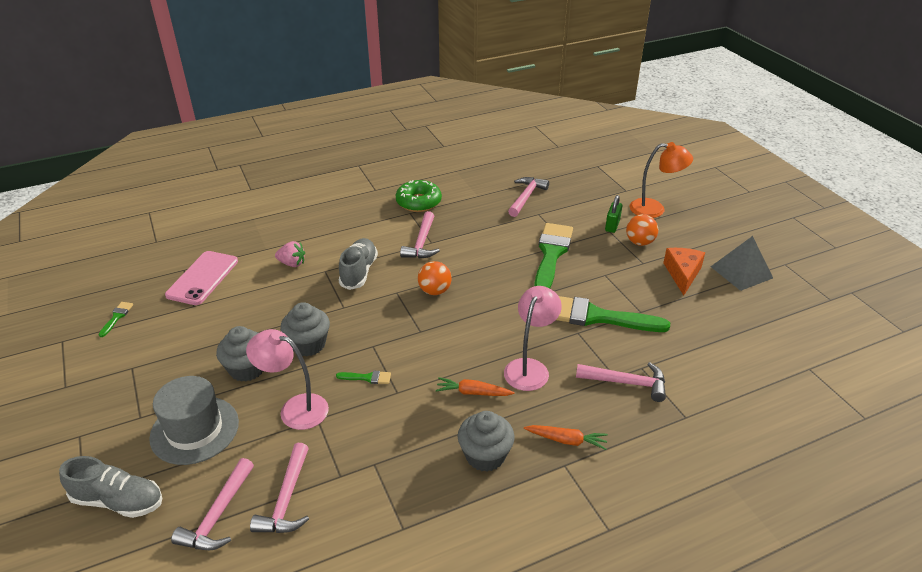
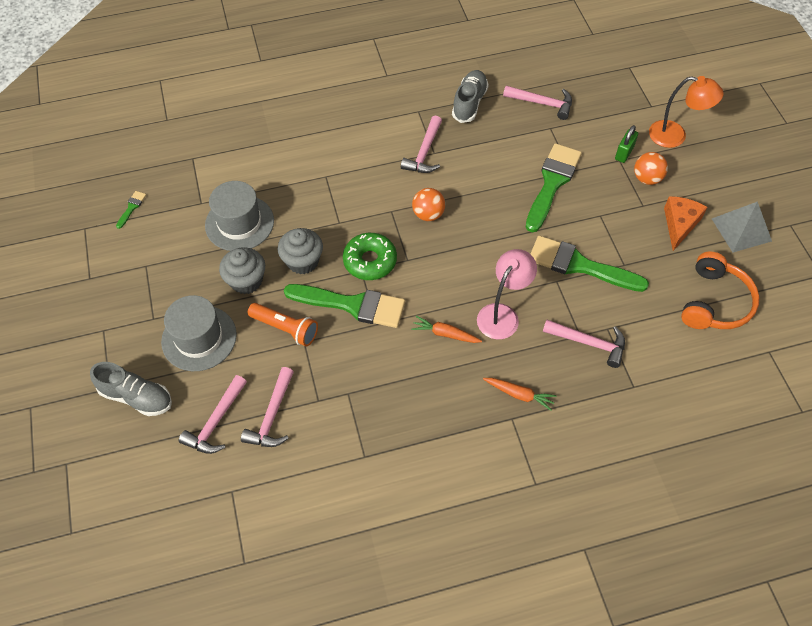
camera: 10 degrees right, 20 degrees up
(202, 278) = (210, 171): pink phone -> none
(236, 318) = (239, 223): none -> grey hat
(292, 263) = (295, 163): pink strawberry -> none
(295, 408) = (285, 328): pink lamp -> orange flashlight
(359, 272) = (358, 182): grey shoe -> grey shoe (469, 103)
(367, 378) = (352, 305): green brush -> green brush, size x2.44
(418, 202) = (429, 98): green donut -> green donut (370, 261)
(485, 455) = (444, 399): grey cupcake -> none
(526, 197) = (542, 103): pink hammer -> pink hammer turned 75 degrees clockwise
(739, 332) = (715, 302): none -> orange headphones

